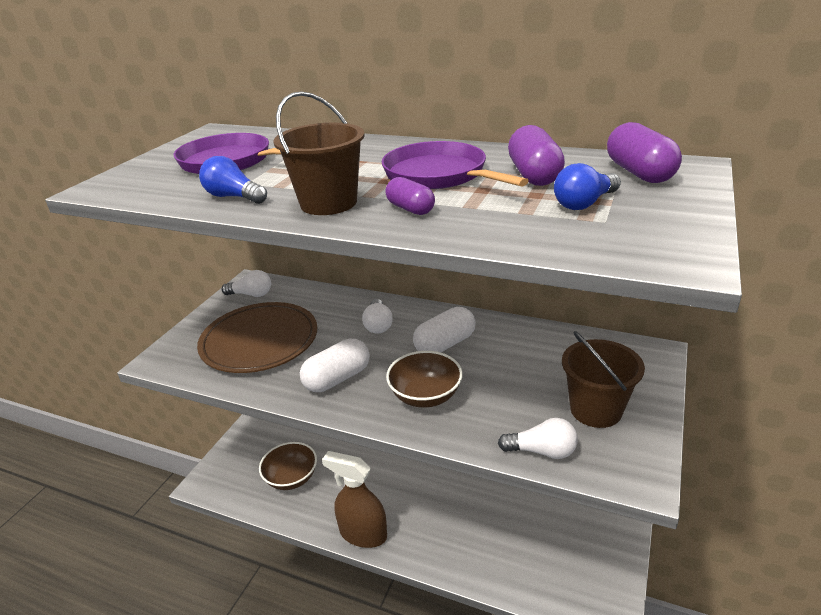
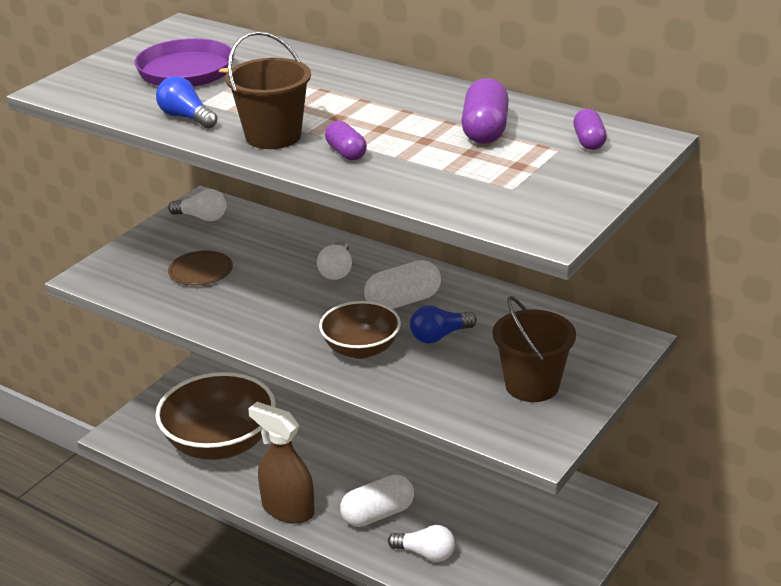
camera: 10 degrees right, 0 degrees up
(259, 341) = (200, 271): brown plate -> brown plate, size x0.48
(291, 478) = (220, 443): brown bowl -> brown bowl, size x1.71
(337, 379) = (274, 320): white capsule -> white capsule (378, 514)
(438, 175) = (392, 118): purple pan -> none
(542, 451) = (456, 413): white light bulb -> white light bulb (425, 553)
(584, 203) = (508, 168): blue light bulb -> blue light bulb (439, 336)
(639, 173) = (589, 141): purple capsule -> purple capsule, size x0.62

